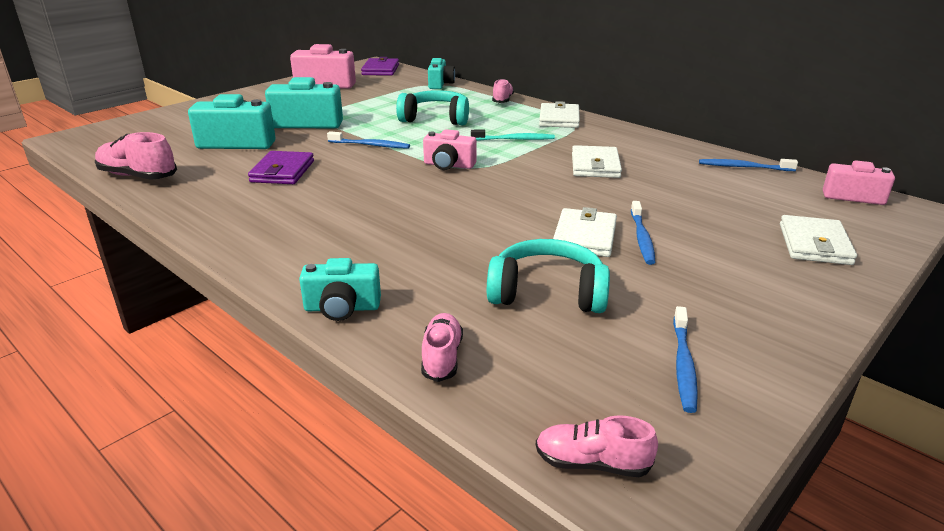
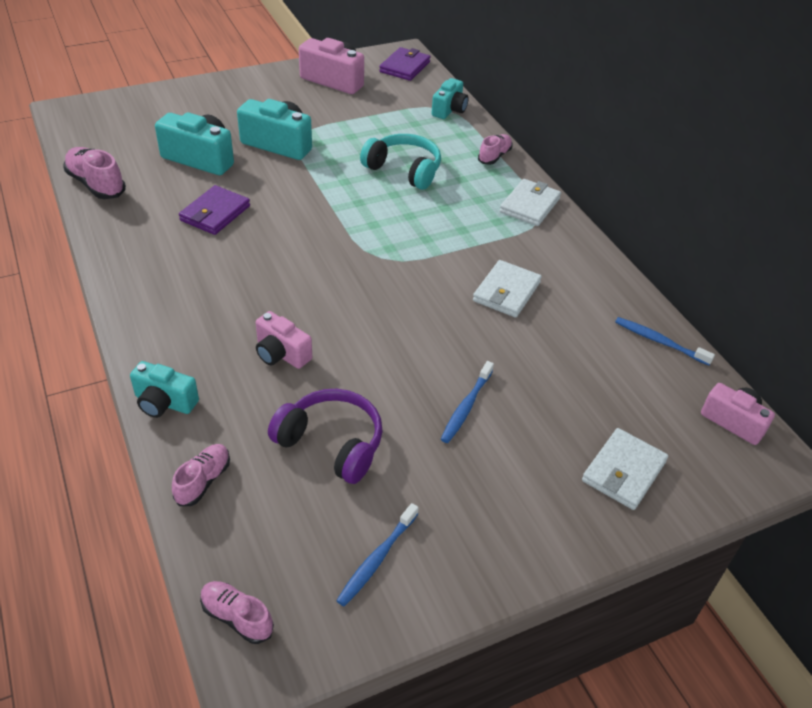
camera: 20 degrees right, 15 degrees up
(370, 145) = (314, 196): blue toothbrush -> none
(448, 165) = (366, 248): pink camera -> pink camera (281, 354)
(514, 139) = (458, 227): turquoise toothbrush -> none
(547, 293) = (331, 443): turquoise headphones -> purple headphones
(584, 237) = (416, 387): white wallet -> none

